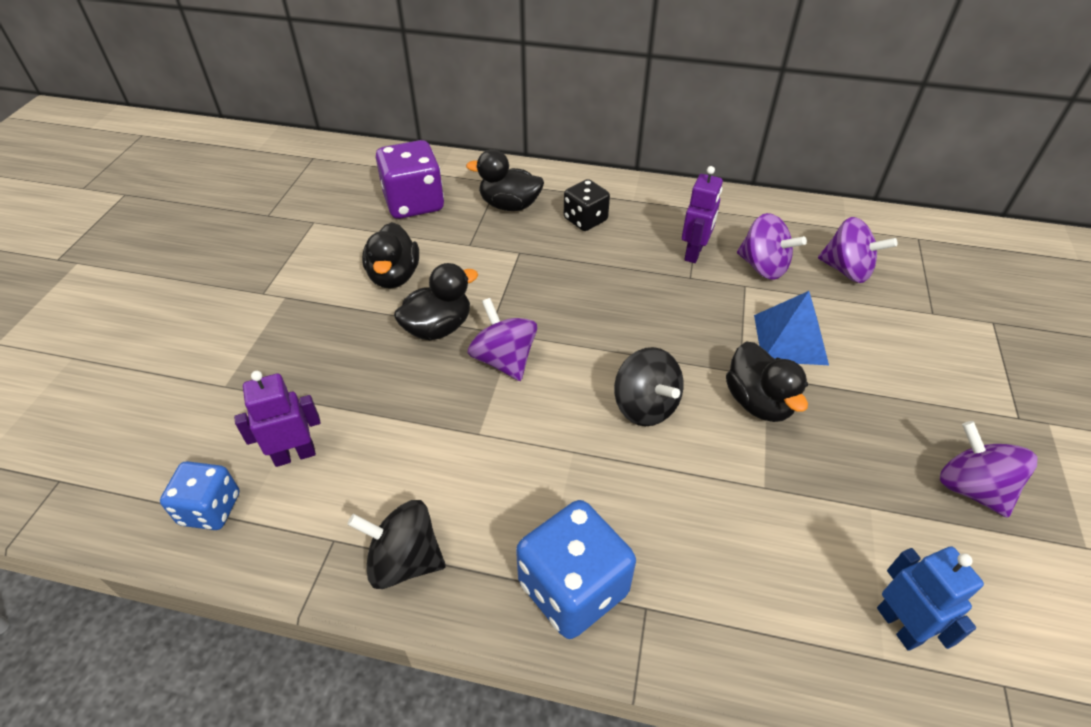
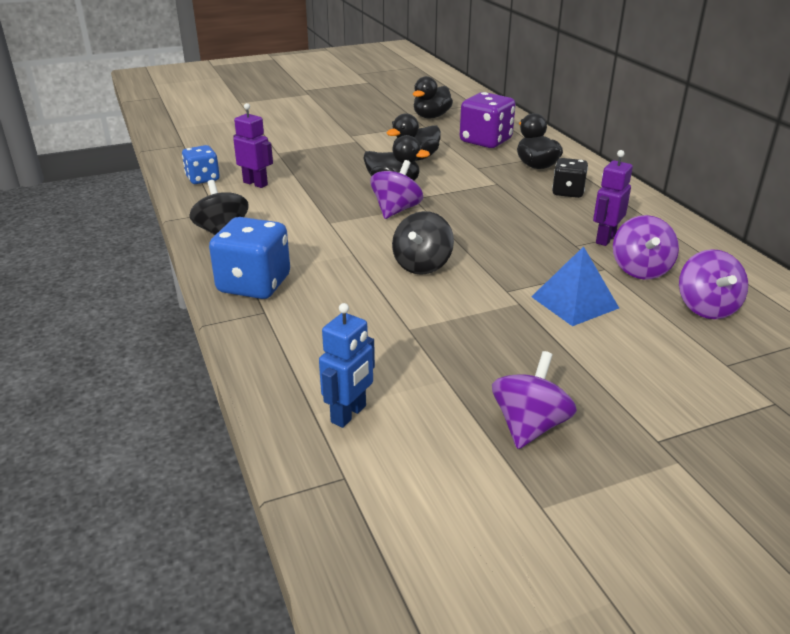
camera: 55 degrees right, 15 degrees down
(694, 253) = (605, 239): purple robot -> purple robot turned 135 degrees clockwise
(758, 402) = (486, 305): black duck -> black duck (431, 117)

